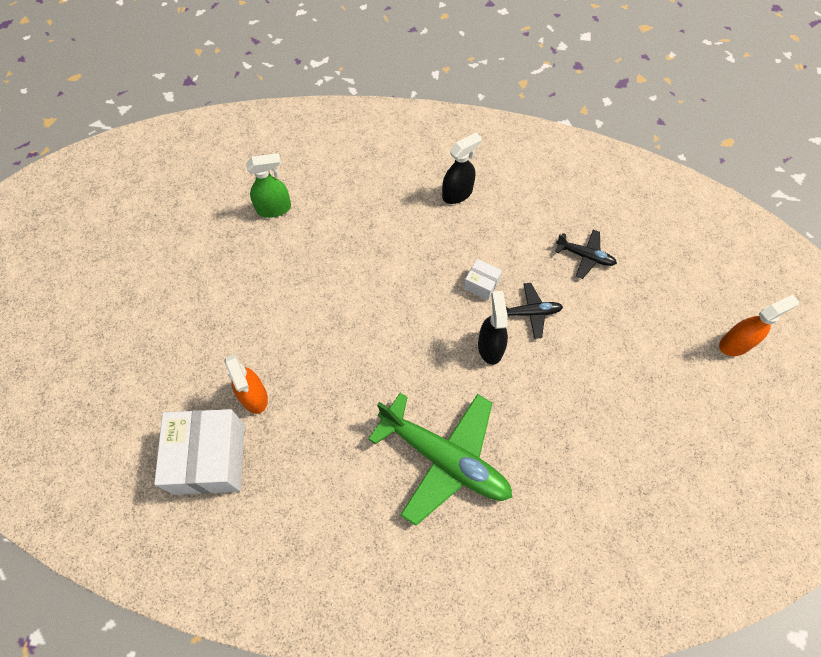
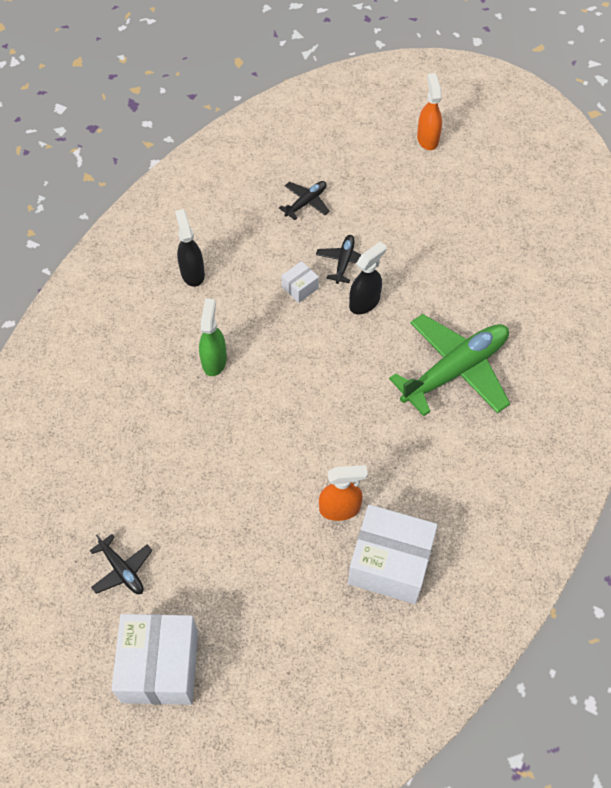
camera: 70 degrees left, 5 degrees down
(77, 305) = (160, 666): none -> white box
(154, 248) = (122, 570): none -> black plane
(274, 208) = (129, 437): green spray bottle -> green spray bottle (214, 360)
(490, 347) = (364, 302): black spray bottle -> black spray bottle turned 120 degrees clockwise

